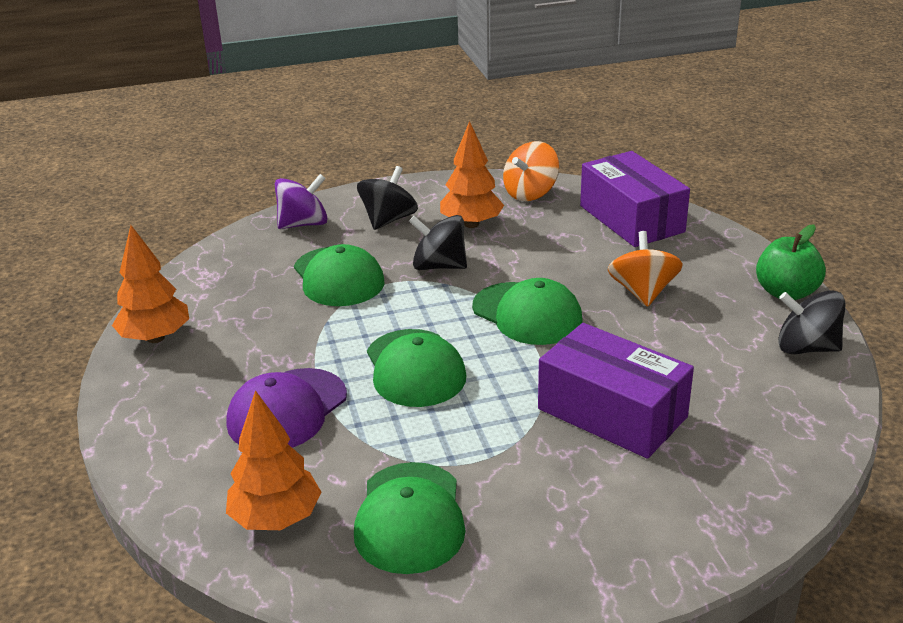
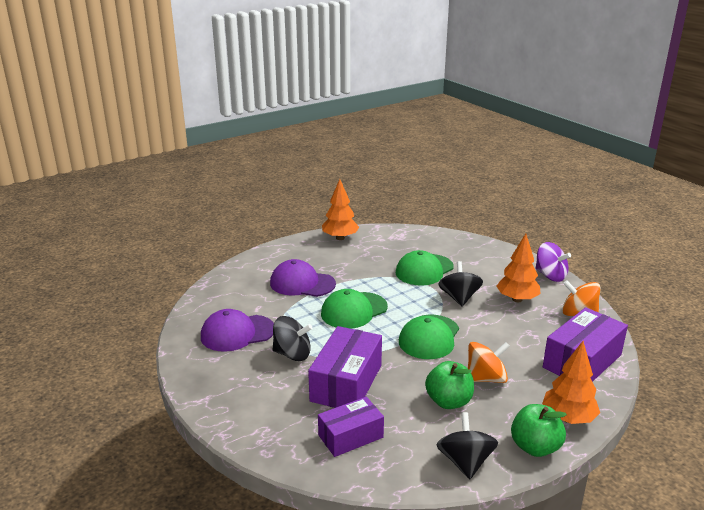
camera: 70 degrees right, 5 degrees down
(276, 518) = (226, 299): orange tree -> orange tree (568, 418)
(303, 224) = (469, 248): purple spinning top -> purple spinning top (550, 276)
(388, 220) = (497, 271): black spinning top -> black spinning top (292, 354)
(410, 518) = (237, 333): green cap -> purple cap
(683, 332) = (448, 401): none -> green apple
(739, 432) = (350, 436): none -> purple box

